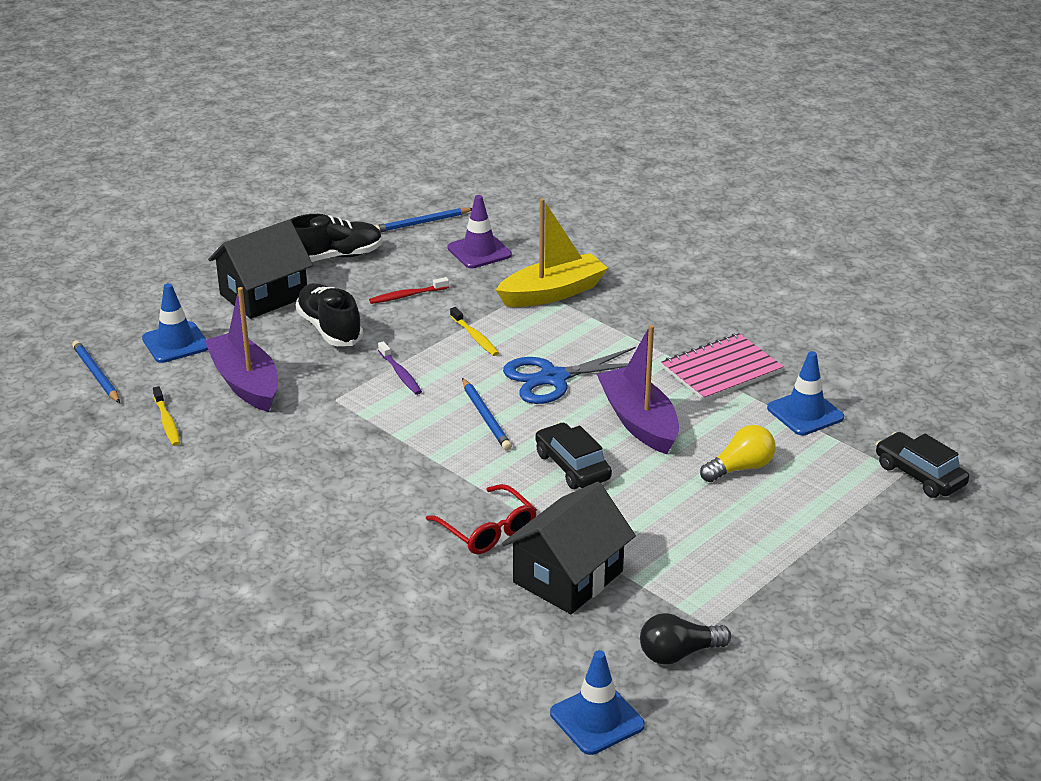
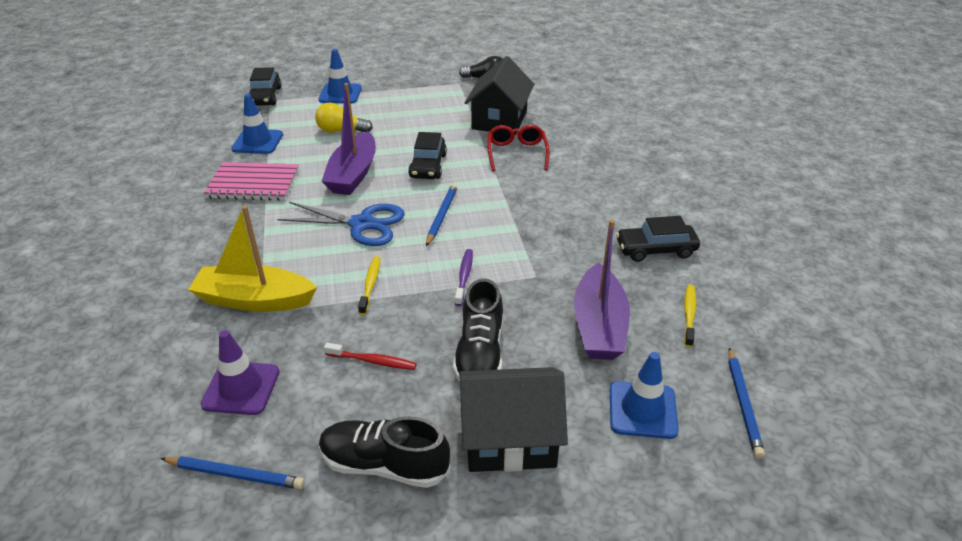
camera: 145 degrees left, 5 degrees up
(231, 472) = (655, 249): none -> black car
(568, 577) = (499, 120): black house -> black house turned 60 degrees counterclockwise
(597, 719) = (548, 75): blue traffic cone -> blue traffic cone (340, 94)

